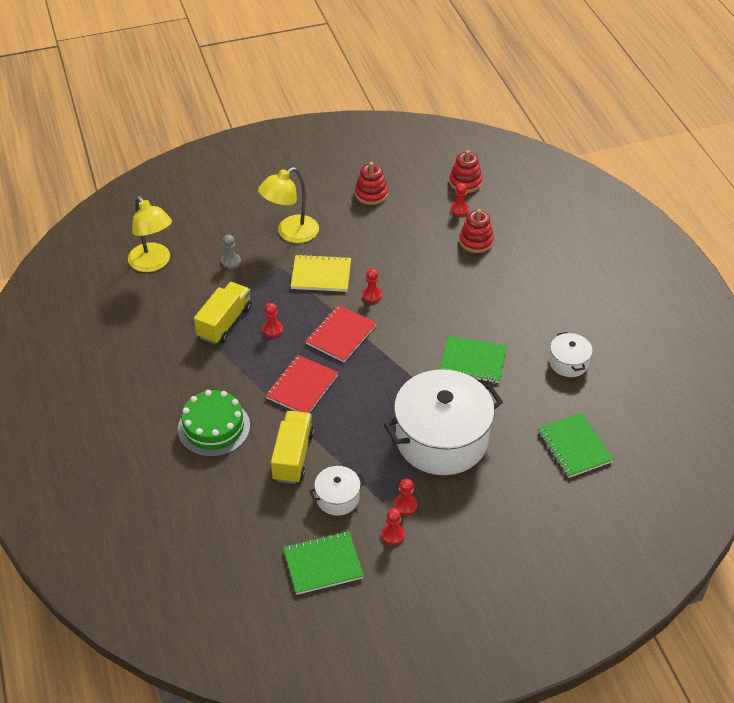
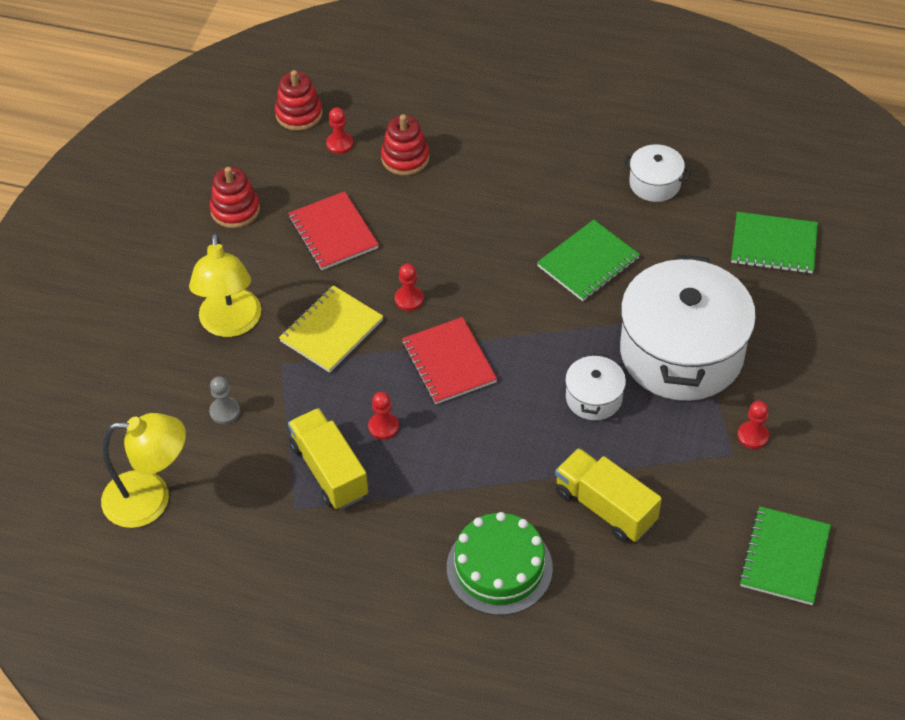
camera: 55 degrees left, 5 degrees up
(302, 387) = (502, 443): red notebook -> red notebook (333, 233)
(337, 498) = (698, 494): white pot -> white pot (593, 398)
(393, 535) = (786, 469): red pawn -> none

